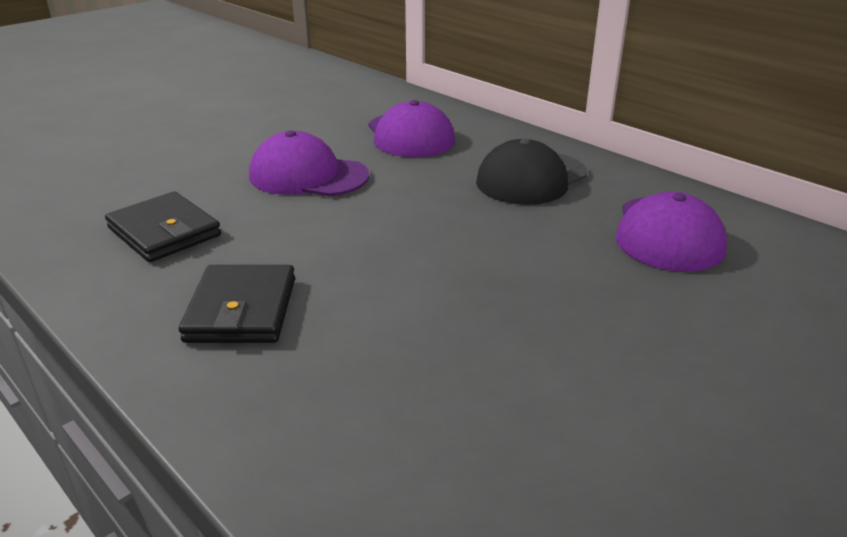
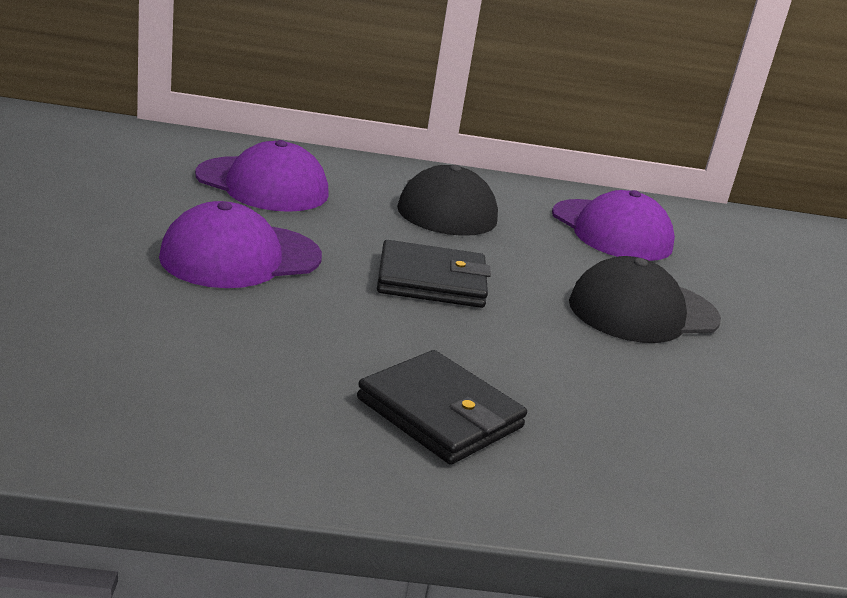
camera: 50 degrees left, 5 degrees down
(164, 232) = (203, 369): black wallet -> black wallet (431, 281)
(561, 305) = (643, 311): none -> black cap

